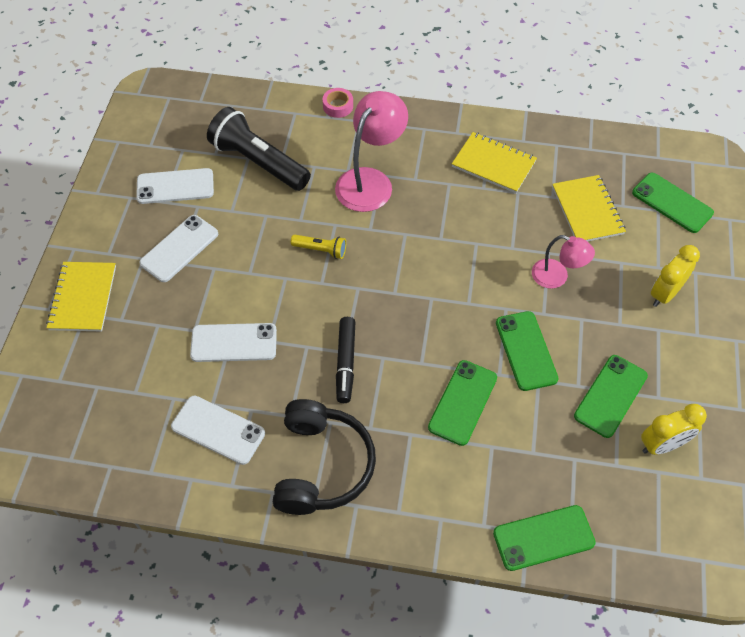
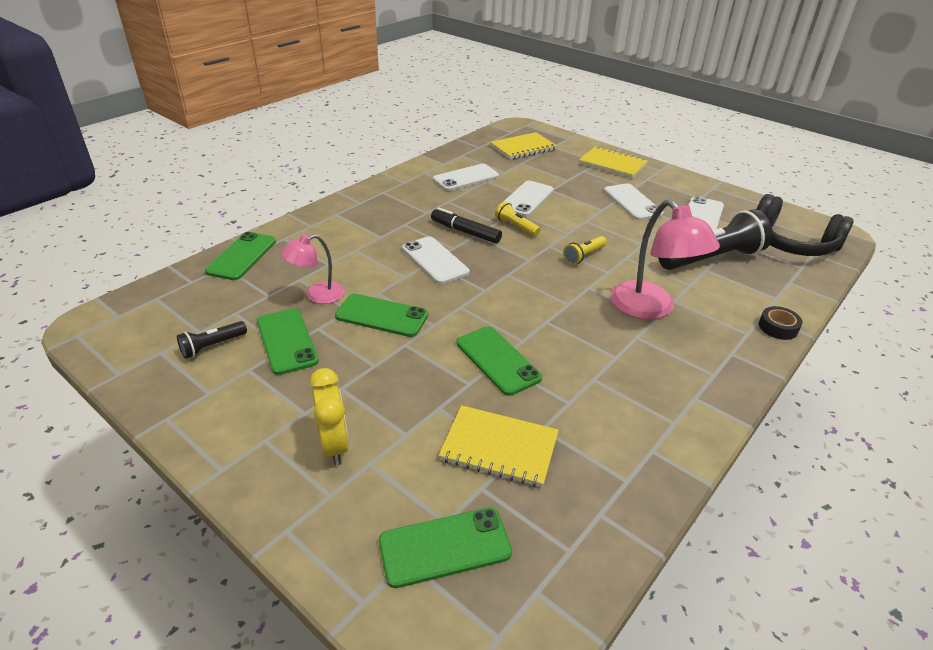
camera: 120 degrees right, 20 degrees down
(303, 325) = (516, 227): none -> yellow flashlight
(321, 465) = (400, 200): black headphones -> black headphones (791, 243)
(338, 106) = (778, 327): pink tape -> black tape
(416, 360) = (435, 260): none -> white phone
(463, 402) = (376, 266): green phone -> green phone (497, 360)
(493, 164) = (625, 404): yellow notebook -> yellow notebook (523, 148)
(557, 277) = (435, 373): pink lamp -> pink lamp (317, 295)
(662, 445) = (212, 346): yellow clock -> black flashlight

